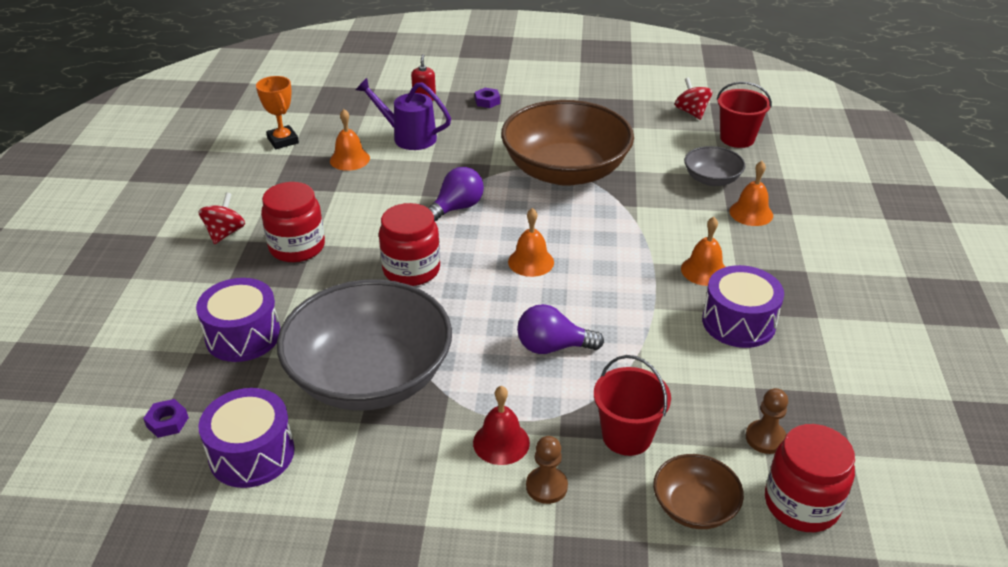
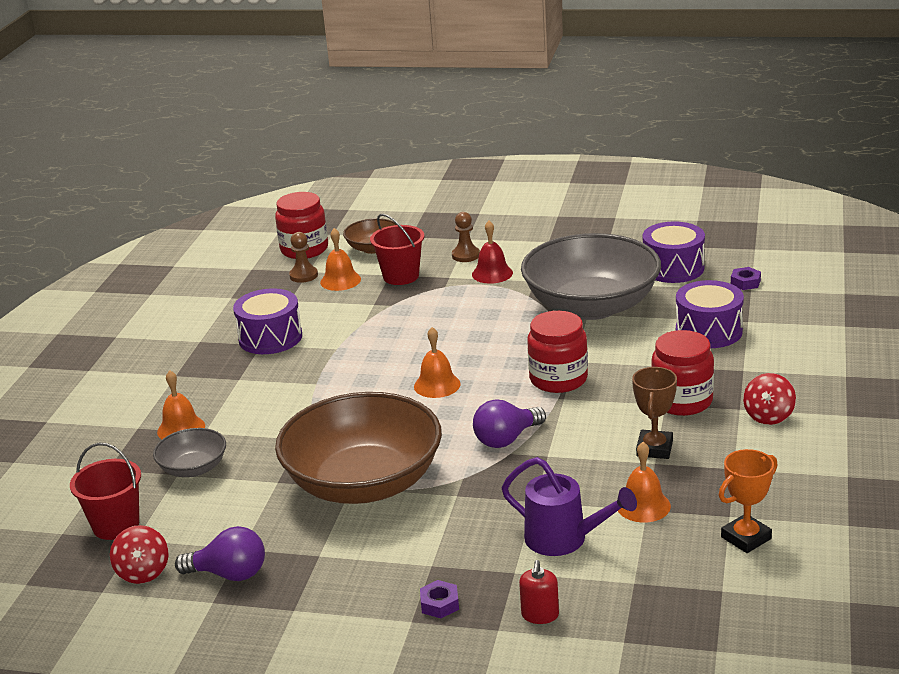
camera: 170 degrees left, 10 degrees down
(283, 140) = (746, 538): orange trophy -> orange trophy turned 75 degrees clockwise
(332, 202) = (654, 448): none -> brown trophy
(552, 347) = (437, 323): purple light bulb -> purple light bulb (229, 574)
(704, 270) = (271, 376): orange bell -> orange bell (340, 280)

